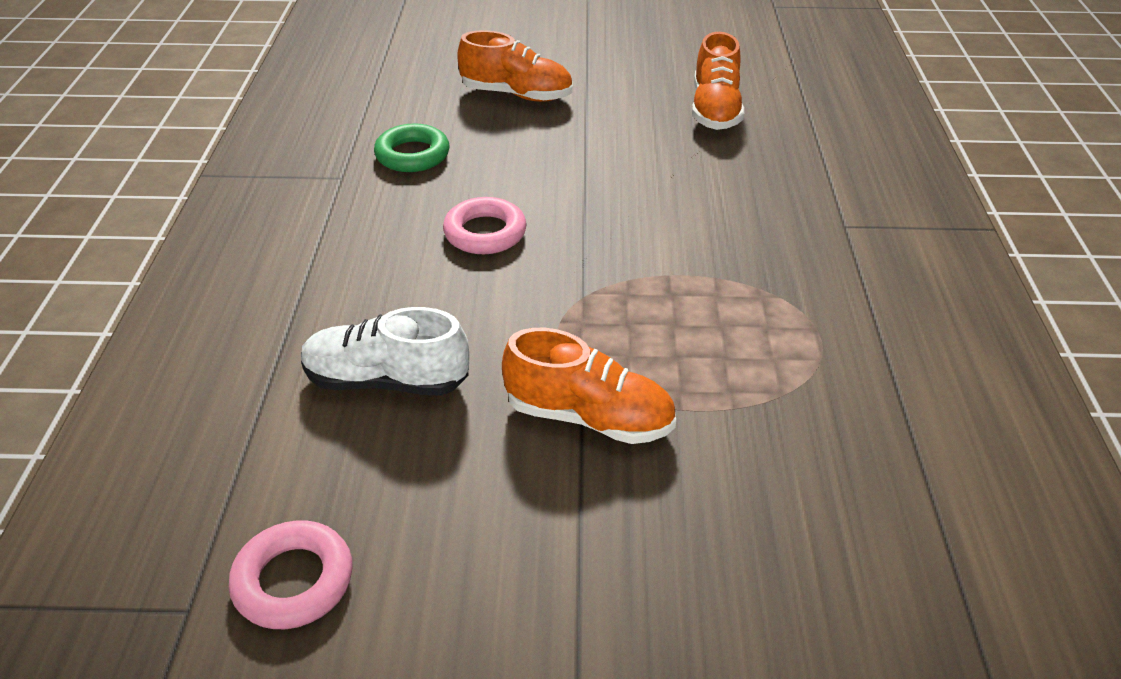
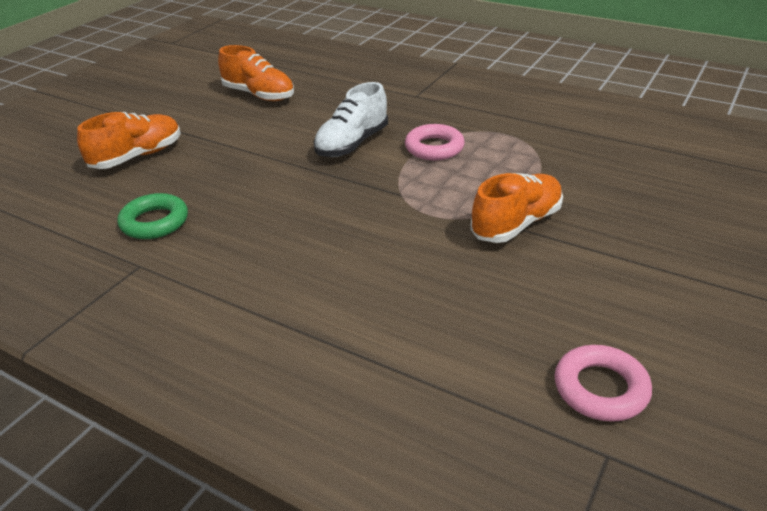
camera: 60 degrees left, 5 degrees down
(386, 381) = (422, 299): white shoe -> white shoe (352, 144)
(485, 233) = (294, 214): pink ring -> pink ring (434, 148)

